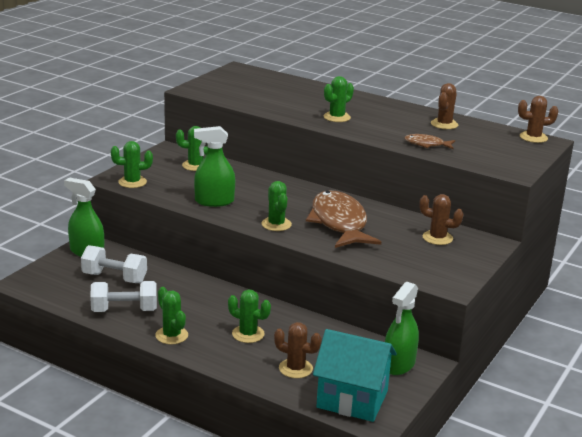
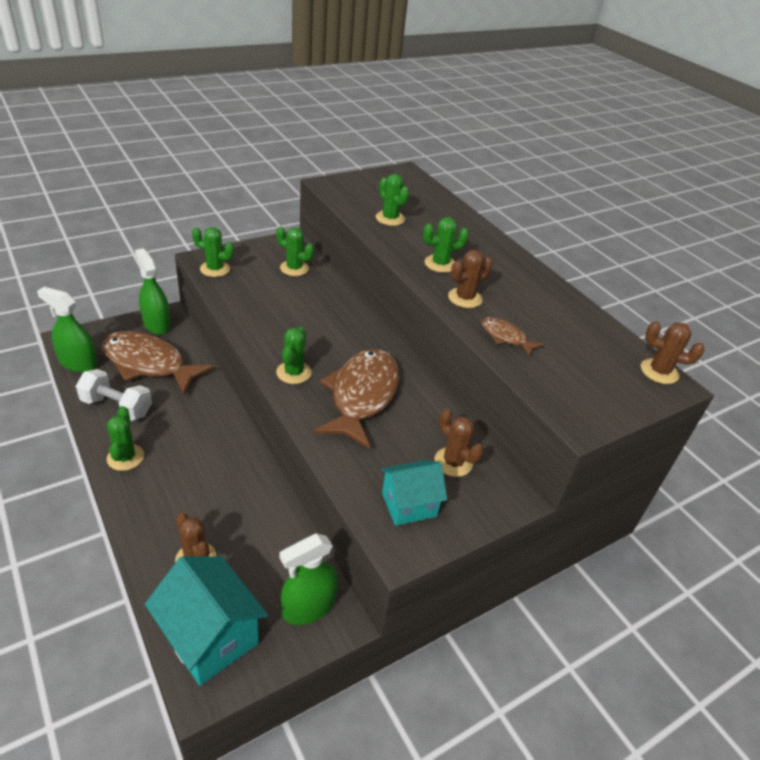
camera: 25 degrees right, 15 degrees up
(114, 278) = (148, 364): white dumbbell -> brown fish
(214, 201) = (264, 319): green spray bottle -> green spray bottle (78, 363)
(248, 334) = (196, 488): green cactus -> green cactus (390, 218)
(434, 265) = (409, 505): none -> turquoise house
(444, 124) = (558, 313): brown cactus -> brown cactus (465, 298)

